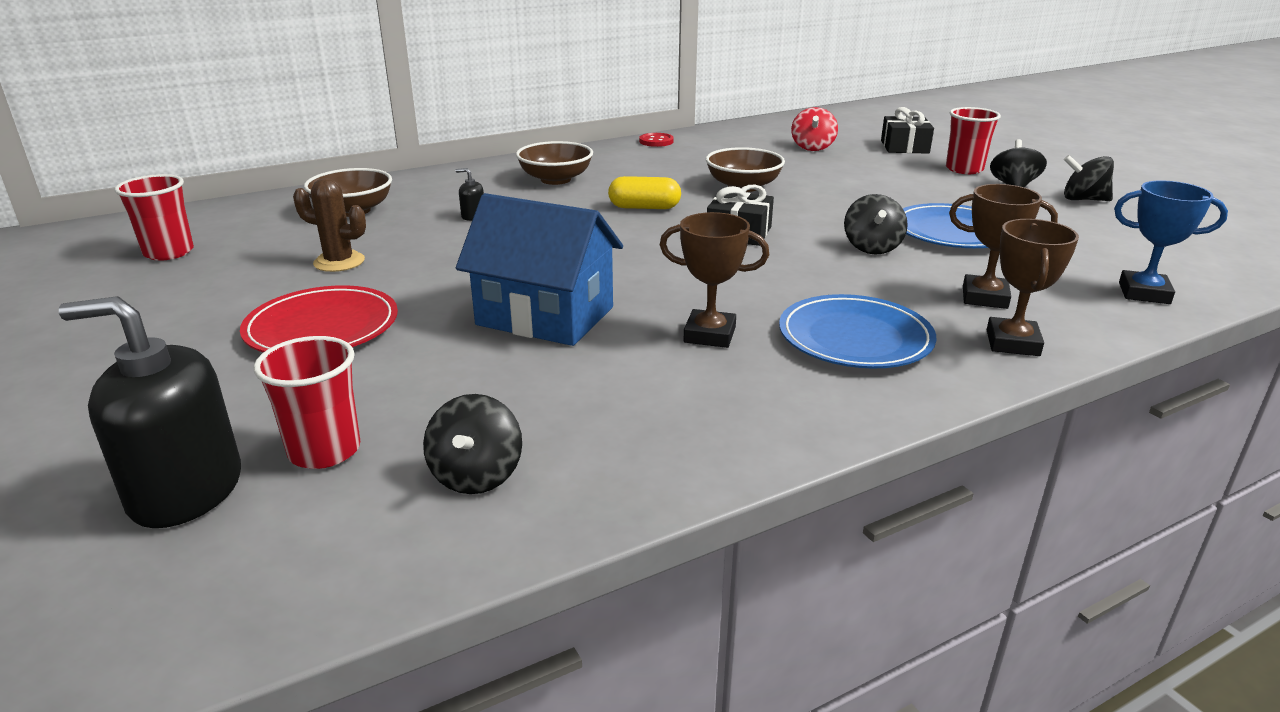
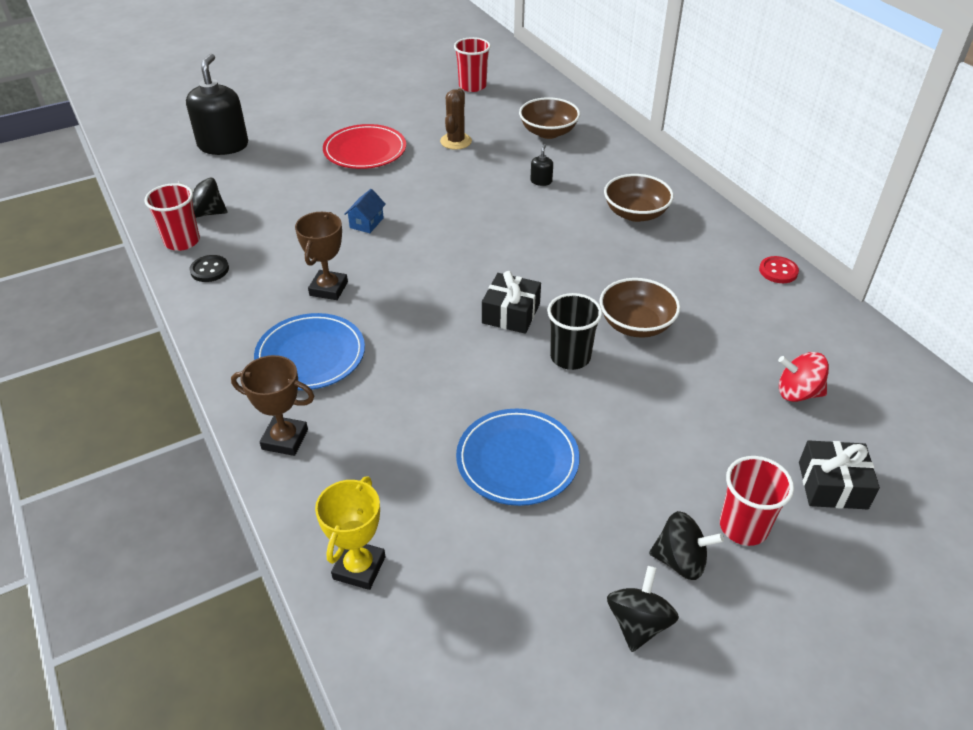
camera: 90 degrees right, 15 degrees up
(324, 451) = (241, 171): red cup -> red cup (182, 241)
(545, 316) = (366, 223): blue house -> blue house, size x0.41
(644, 207) = (568, 262): yellow capsule -> none
(670, 446) = (209, 270): none -> black button
(800, 211) = (570, 357): none -> black cup
(872, 247) = (477, 392): black spinning top -> none
(984, 297) = (365, 444): brown trophy -> none
(1144, 293) = (359, 568): blue trophy -> yellow trophy

